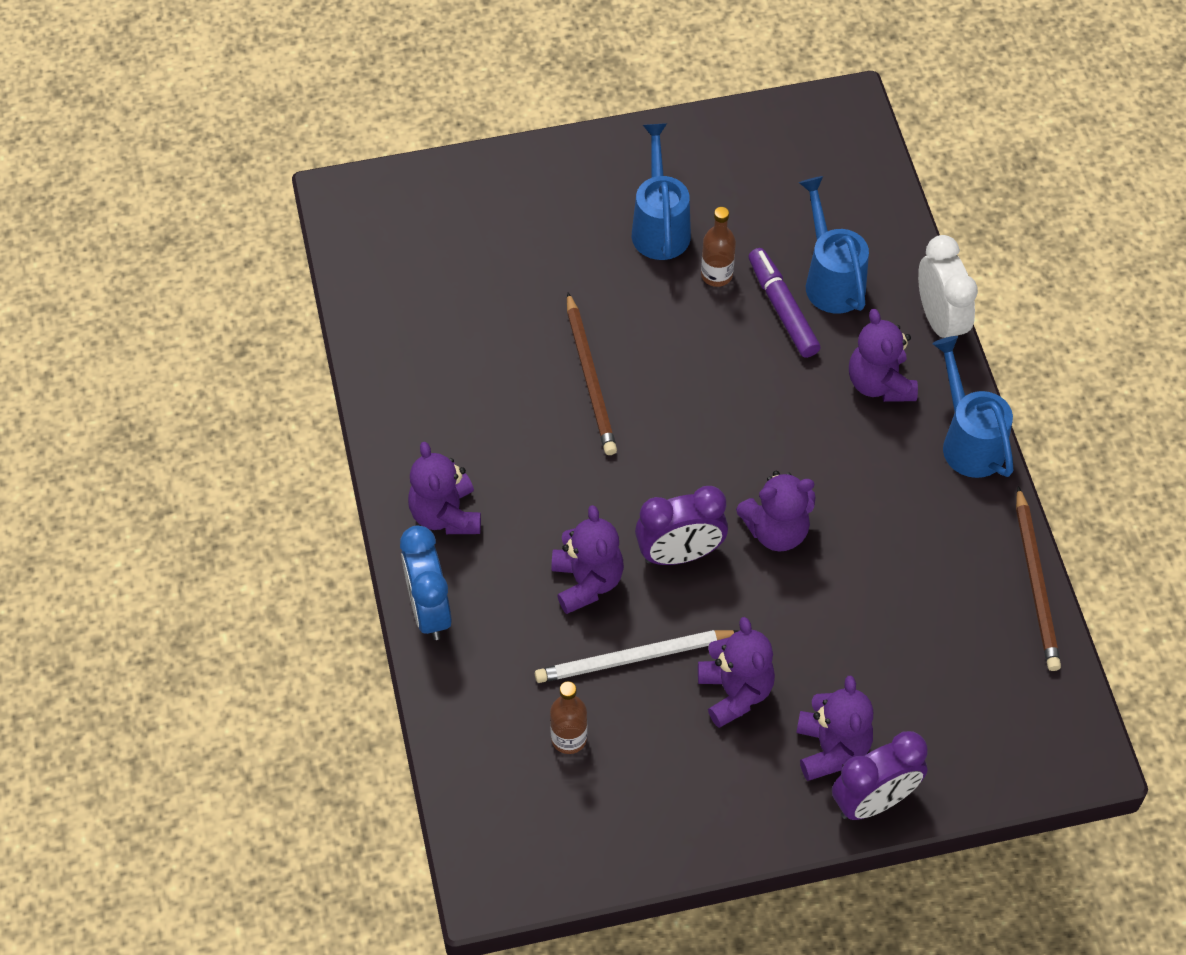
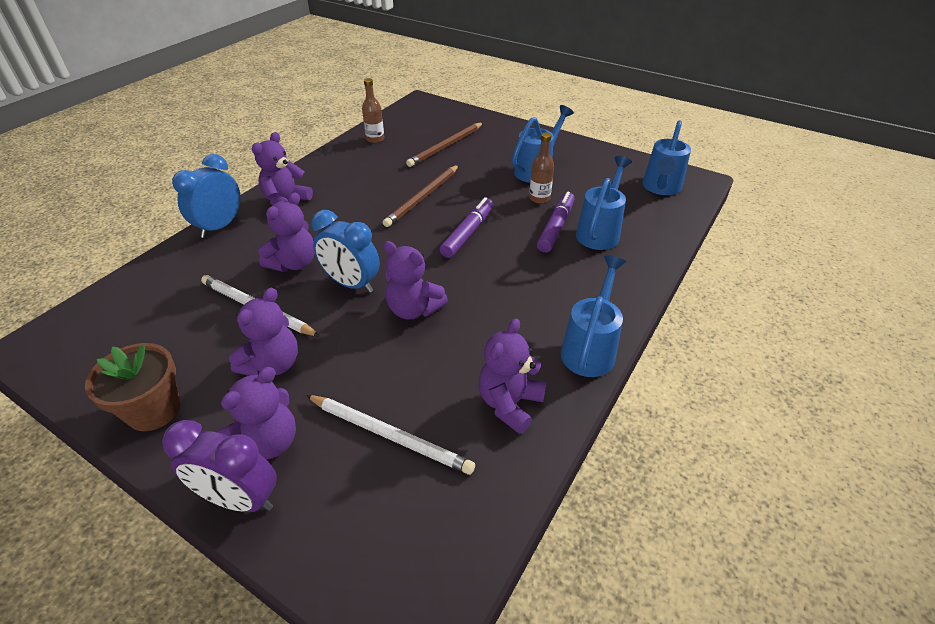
camera: 45 degrees right, 15 degrees down
(569, 738) = (172, 317): brown bottle -> brown bottle (375, 139)
(680, 554) = (351, 284): purple clock -> blue clock
(702, 815) = (154, 410): none -> brown flower pot
(705, 392) = (467, 233): none -> purple marker
(823, 153) = (660, 188): none -> blue watering can
(879, 383) = (568, 287): purple teddy bear -> purple teddy bear (509, 403)
(912, 659) = (390, 435): none -> white pencil
(940, 321) = (645, 283): white clock -> none
(1036, 583) = (535, 462): brown pencil -> brown pencil (446, 146)

